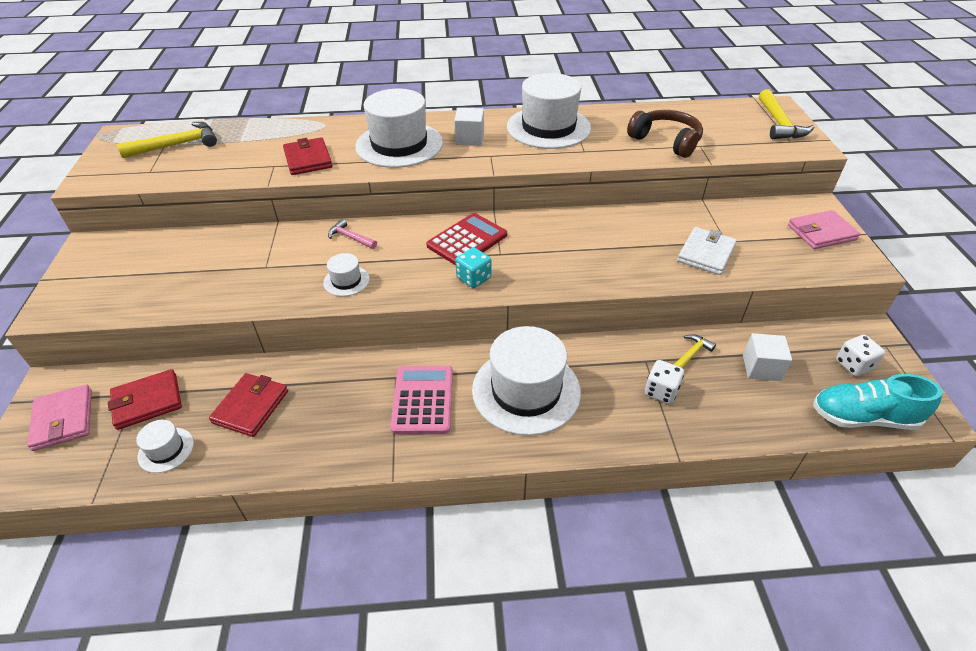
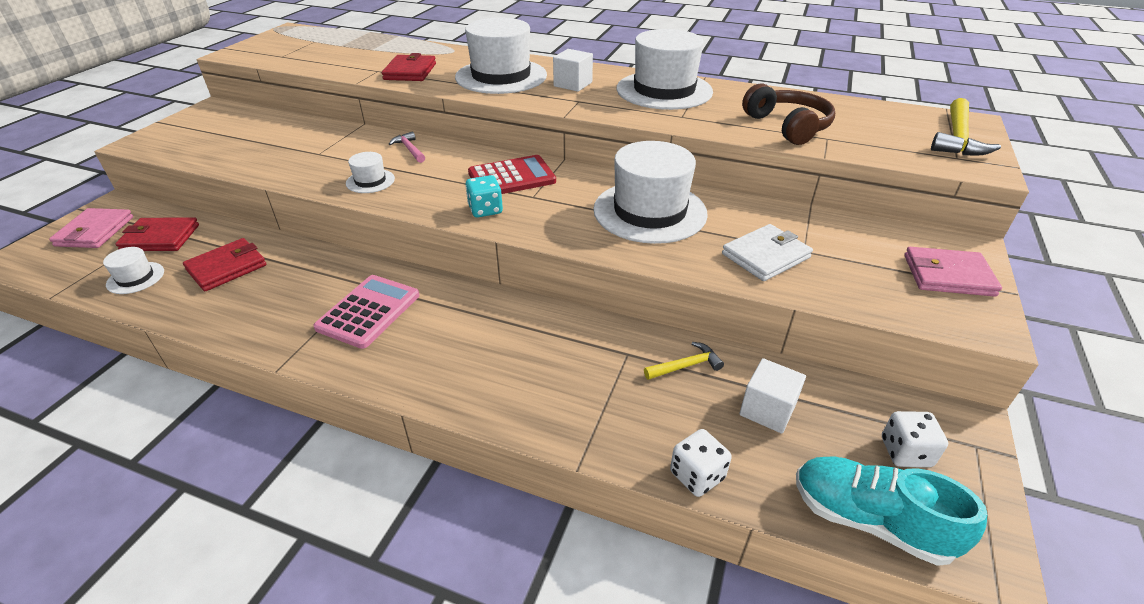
camera: 25 degrees right, 5 degrees down
(177, 145) = (322, 43): yellow hammer -> none
(526, 390) = (472, 338): white hat -> white hat (649, 211)
(661, 391) = (618, 390): white dice -> white dice (697, 475)

